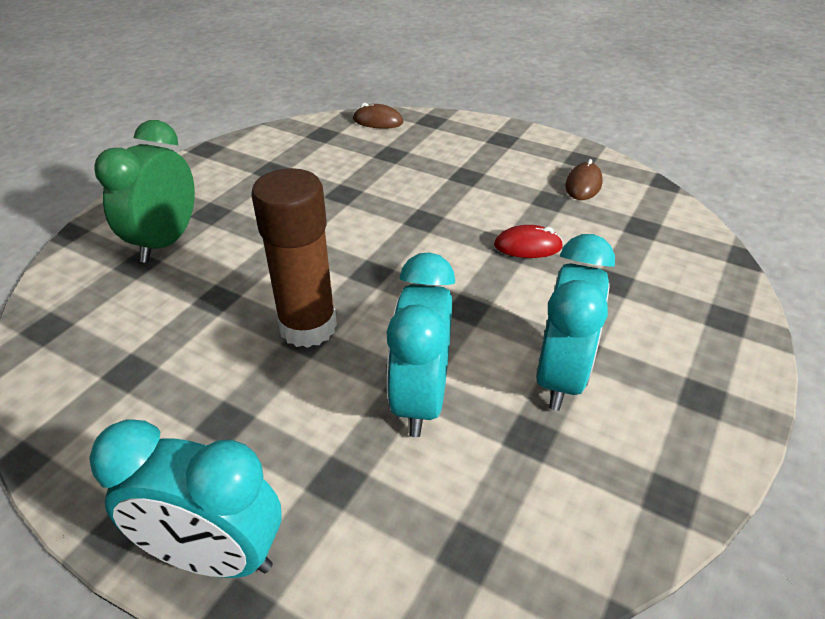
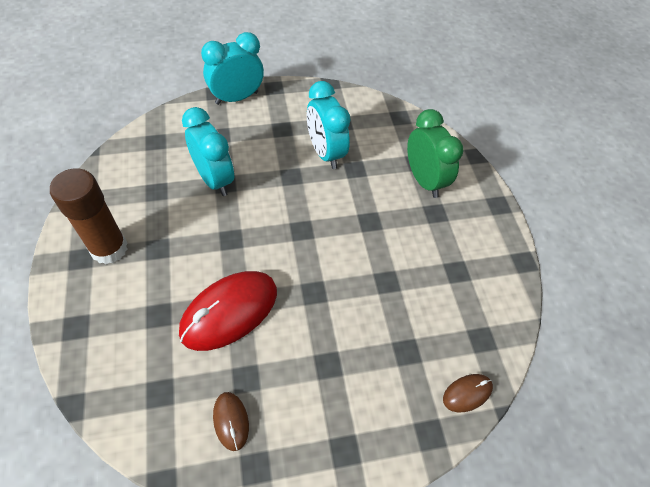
camera: 135 degrees right, 15 degrees up
(308, 327) = (296, 181): brown glue stick -> brown glue stick (109, 249)
(528, 246) = (229, 312): red mouse -> red mouse, size x2.08
(560, 376) = (157, 227): turquoise clock -> turquoise clock (325, 153)

